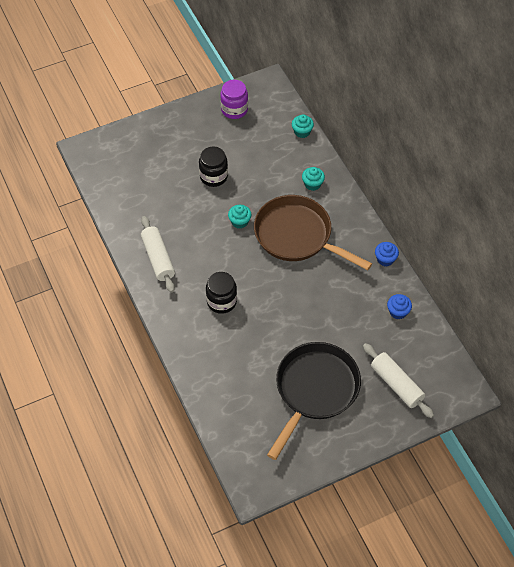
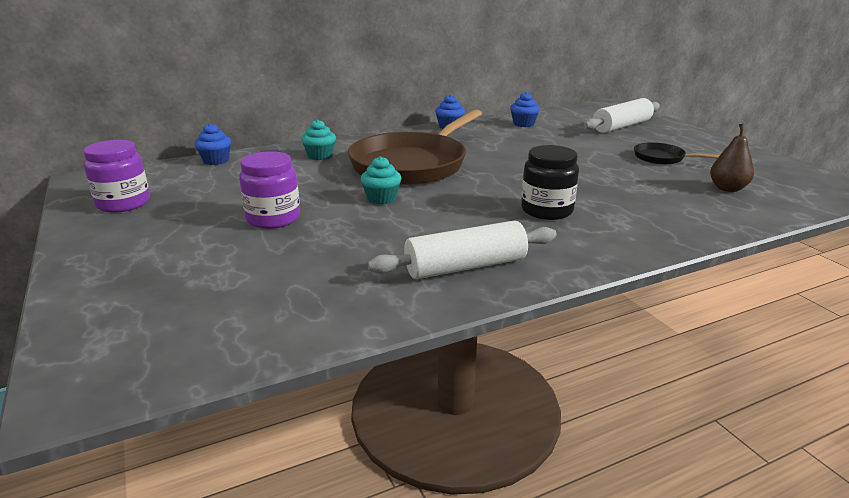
camera: 90 degrees left, 30 degrees down
(213, 176) = (273, 218): black jar -> purple jar
(254, 411) = (727, 189): none -> brown pear
(302, 132) = (216, 160): turquoise cupcake -> blue cupcake
(314, 390) = (662, 158): black pan -> black pan, size x0.44

